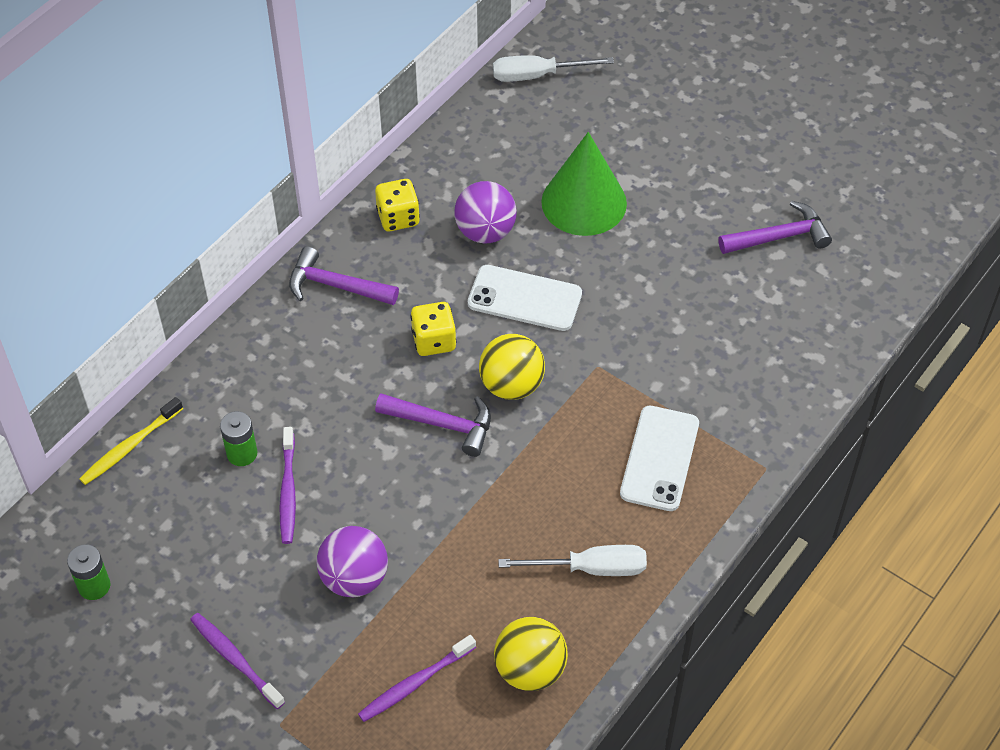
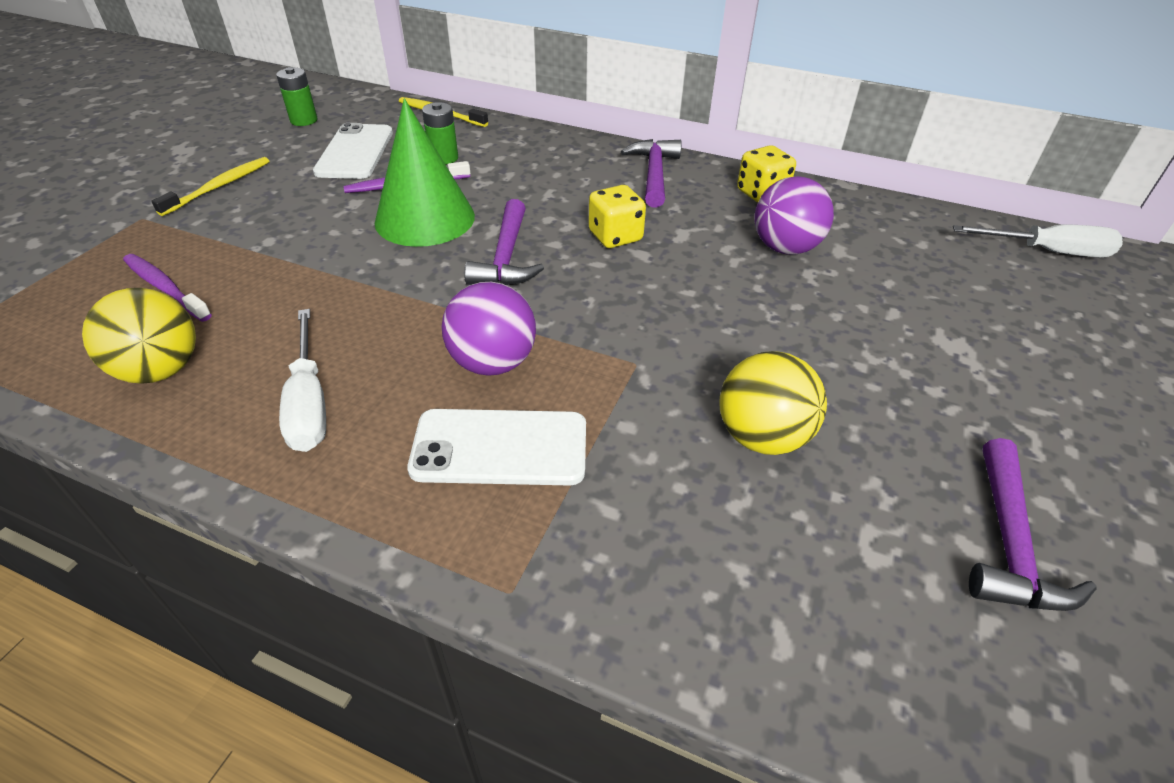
camera: 75 degrees right, 10 degrees down
(235, 660) = (219, 187): purple toothbrush -> yellow toothbrush
(354, 578) = (304, 233): purple ball -> purple ball (493, 363)
(511, 385) = (577, 297): yellow ball -> yellow ball (762, 437)
(524, 298) = (708, 289): white phone -> white phone (355, 152)
(537, 75) = (1047, 251): white screwdriver -> white screwdriver turned 120 degrees clockwise
(584, 202) = (890, 314): green cone -> green cone (425, 218)
(779, 237) = (1009, 543): purple hammer -> purple hammer turned 45 degrees clockwise

